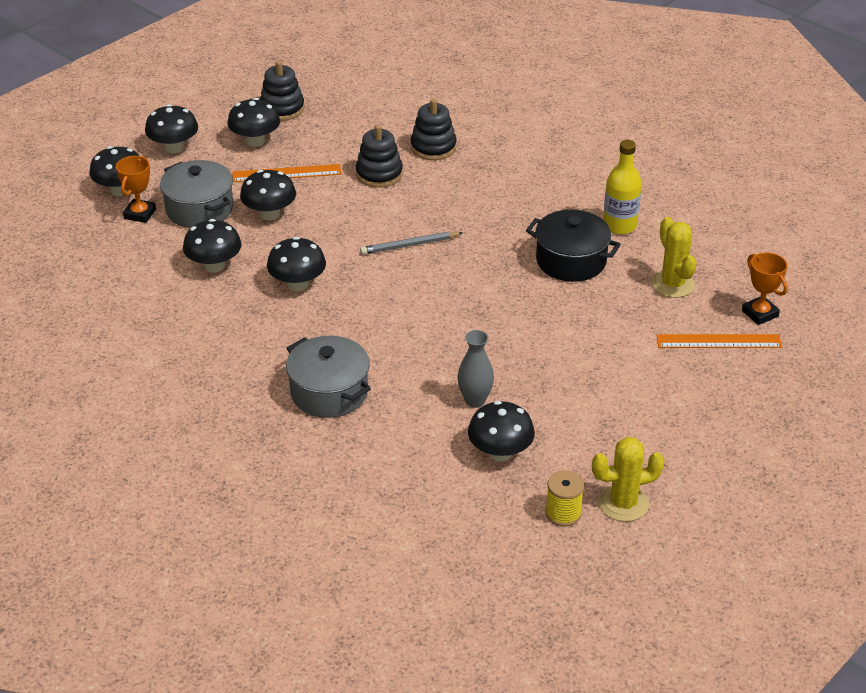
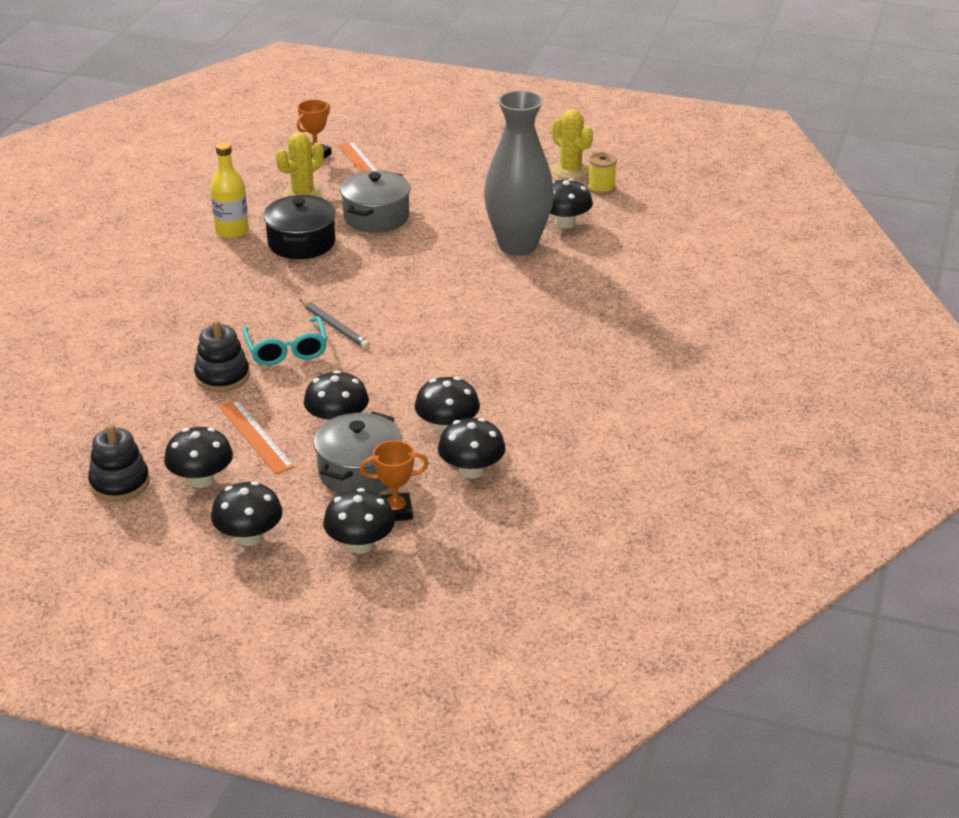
camera: 115 degrees left, 5 degrees down
(297, 284) = (438, 370): black mushroom -> black mushroom (471, 470)
(329, 392) = (567, 311): grey pot -> grey pot (376, 217)
(392, 212) = (286, 350): none -> turquoise glasses
(433, 147) = (152, 357): black stacking toy -> none
(475, 400) = (518, 245): grey vase -> grey vase, size x2.19

